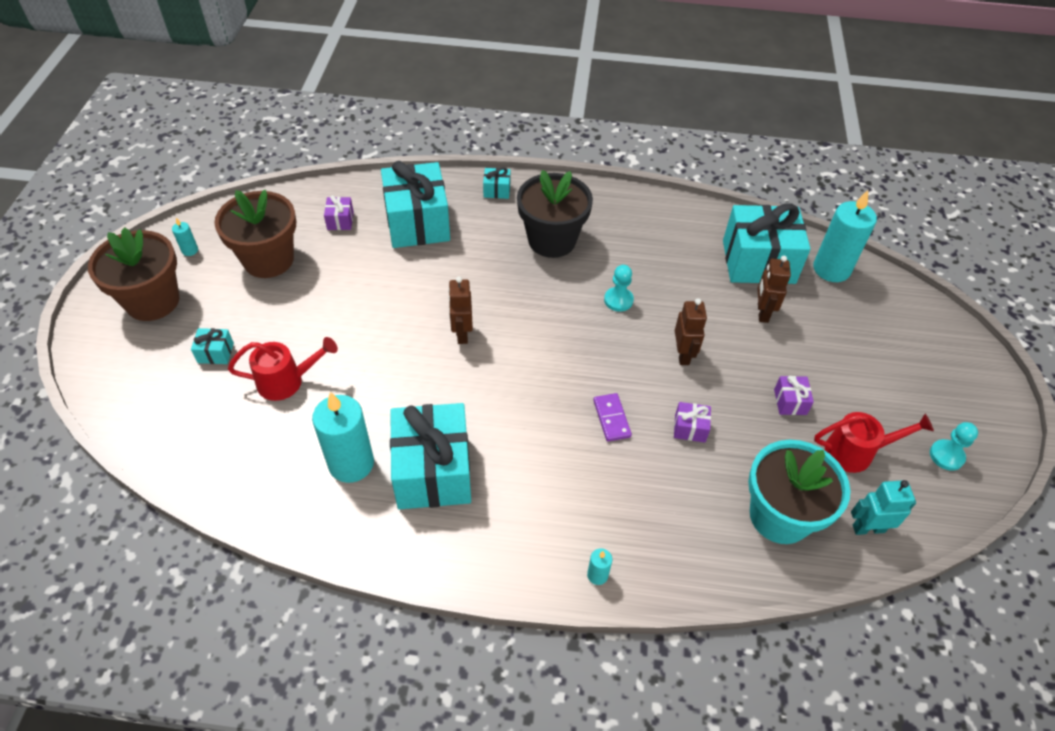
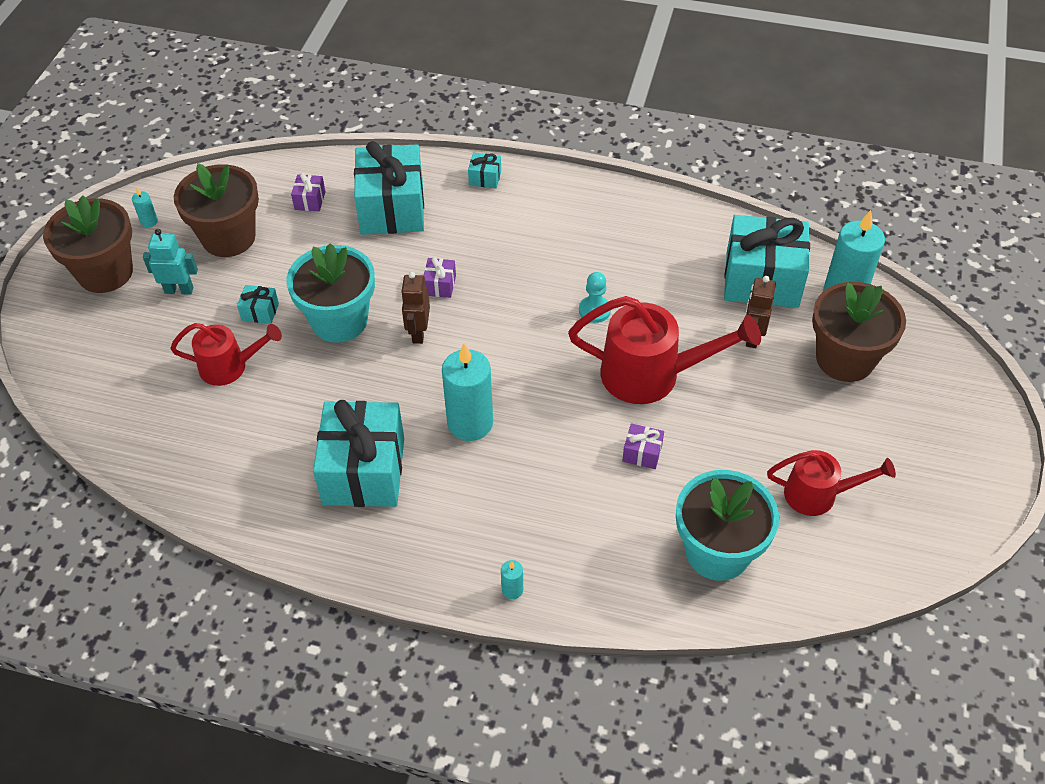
camera: 10 degrees right, 0 degrees up
(215, 353) = (162, 331): turquoise gift -> turquoise gift (260, 312)
(351, 463) = (282, 455): turquoise candle -> turquoise candle (470, 423)
(385, 328) = (339, 321): none -> turquoise flower pot
(552, 240) = (535, 238): black flower pot -> none
(611, 418) = (560, 435): purple domino -> none
(683, 354) = (652, 375): brown robot -> red watering can
(790, 402) = (758, 435): purple gift -> purple gift (440, 285)
(847, 325) = (845, 359): none -> brown flower pot
(868, 528) = (810, 574): turquoise robot -> turquoise robot (179, 290)
(946, 456) = (918, 508): turquoise pawn -> none

